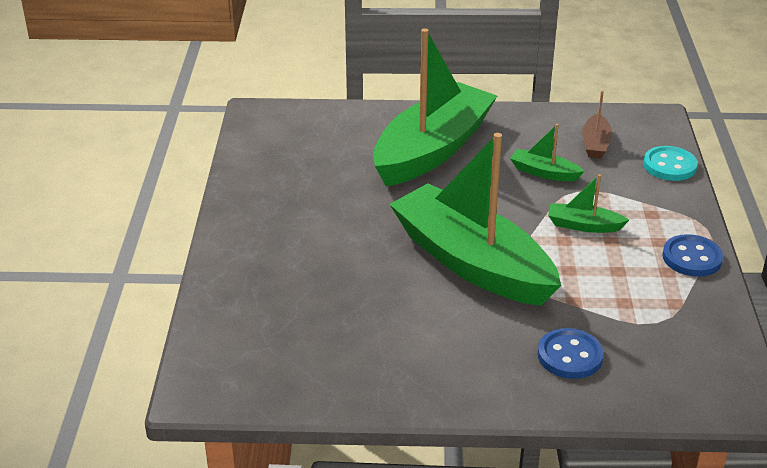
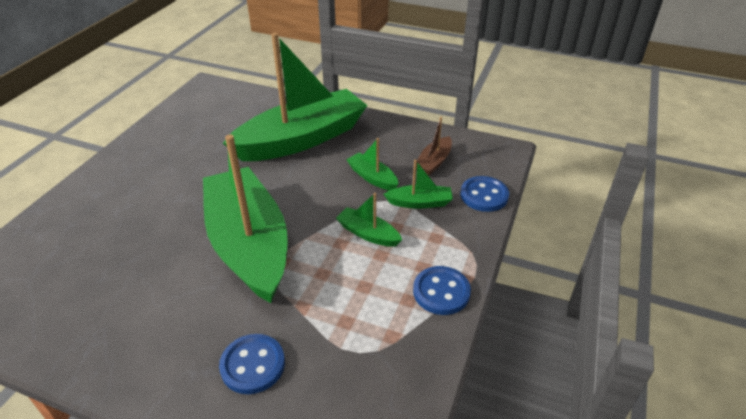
camera: 20 degrees right, 5 degrees up
(612, 186) = (420, 202): none -> green boat
(669, 166) = (484, 195): turquoise button -> blue button

